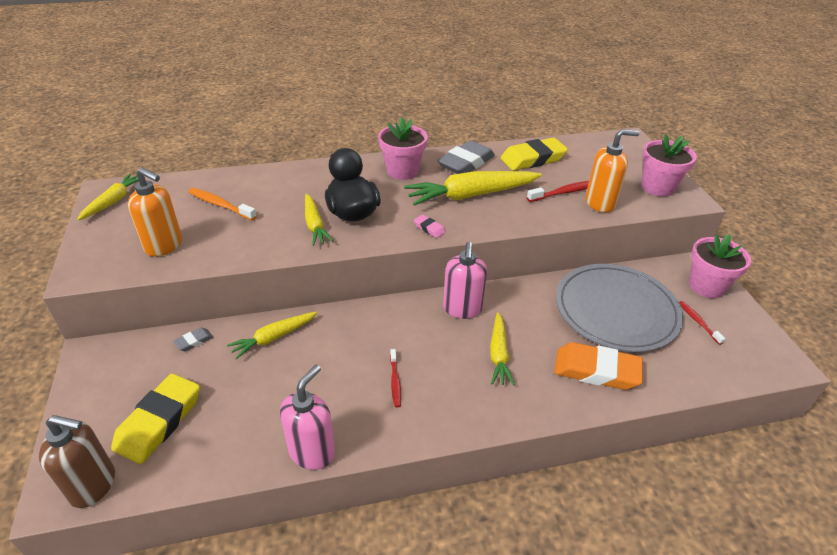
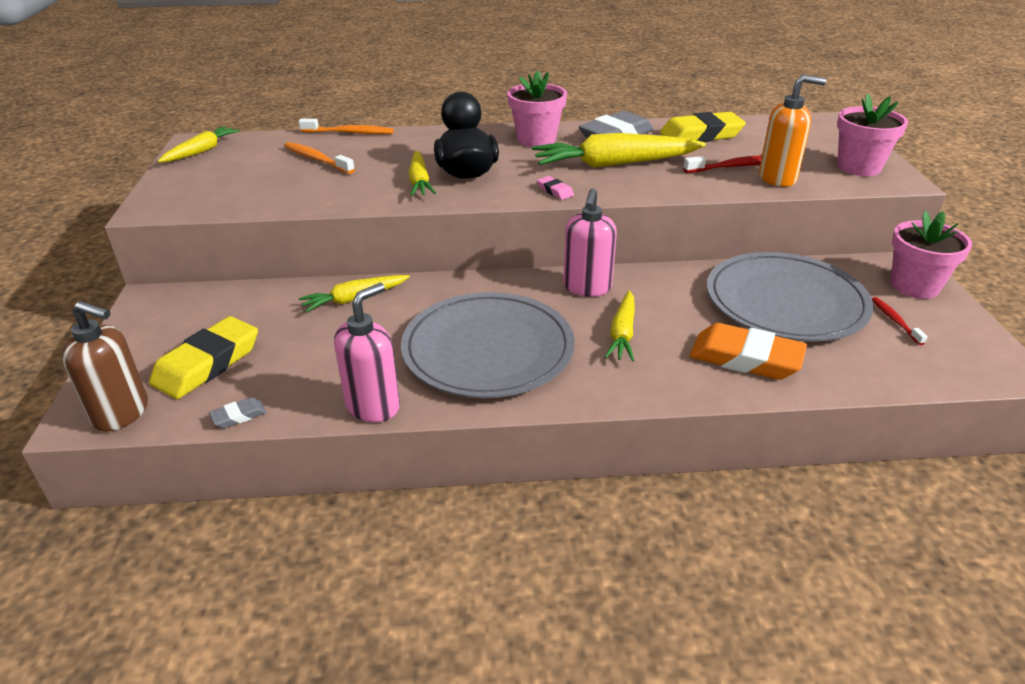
camera: 10 degrees right, 5 degrees down
(164, 246) = (245, 190): orange soap dispenser -> none
(194, 341) = (264, 296): grey eraser -> grey eraser (239, 416)
(242, 172) = (349, 133): none -> orange toothbrush
(395, 381) = (488, 349): red toothbrush -> grey plate

